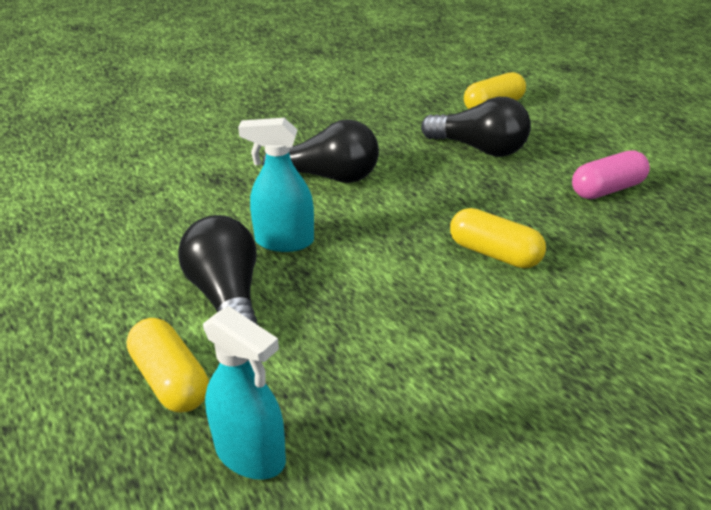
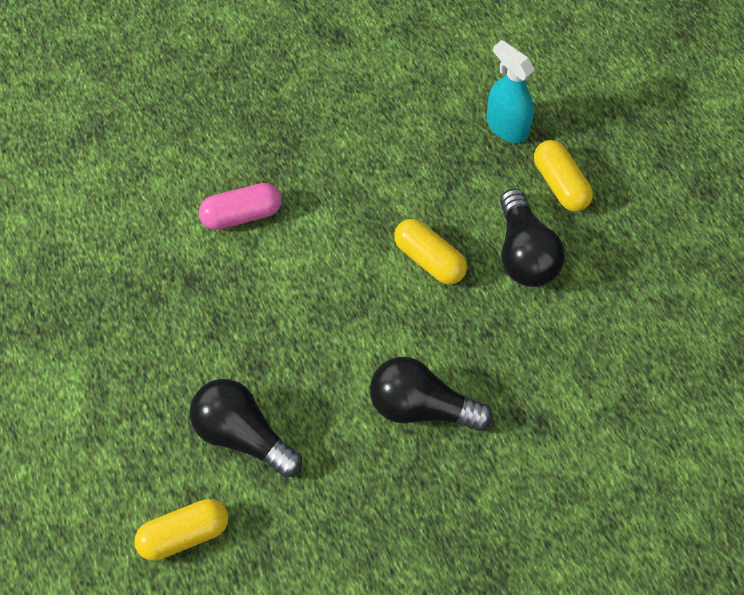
camera: 170 degrees left, 25 degrees up
(284, 241) = (475, 312): turquoise spray bottle -> none
(494, 253) = (295, 268): yellow capsule -> yellow capsule (429, 259)
(606, 189) = (146, 339): pink capsule -> pink capsule (242, 215)

